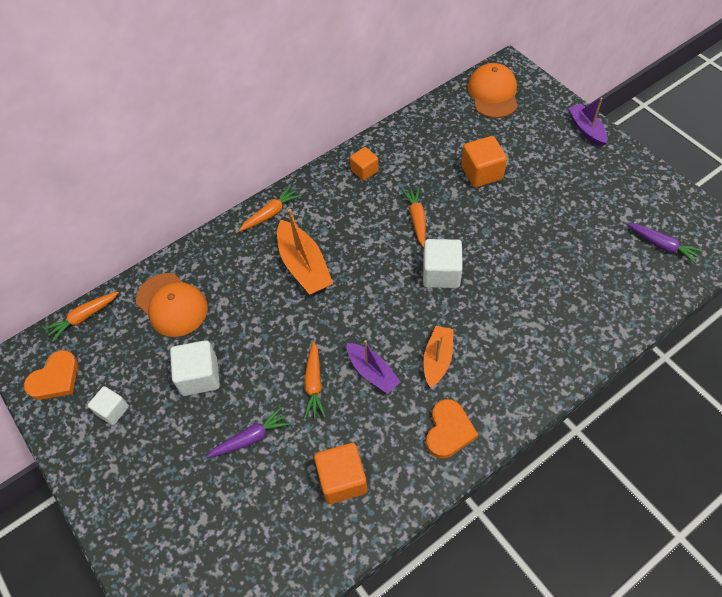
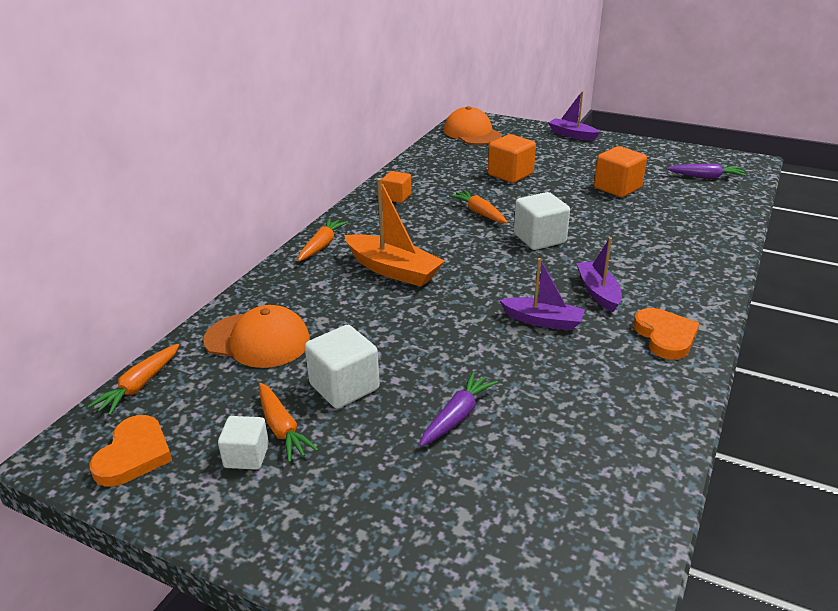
camera: 30 degrees left, 25 degrees down
(314, 384) = (489, 349): orange carrot -> orange carrot (282, 428)
(342, 480) = (598, 412): orange cube -> orange cube (617, 188)
(437, 359) = (598, 292): orange boat -> purple boat

